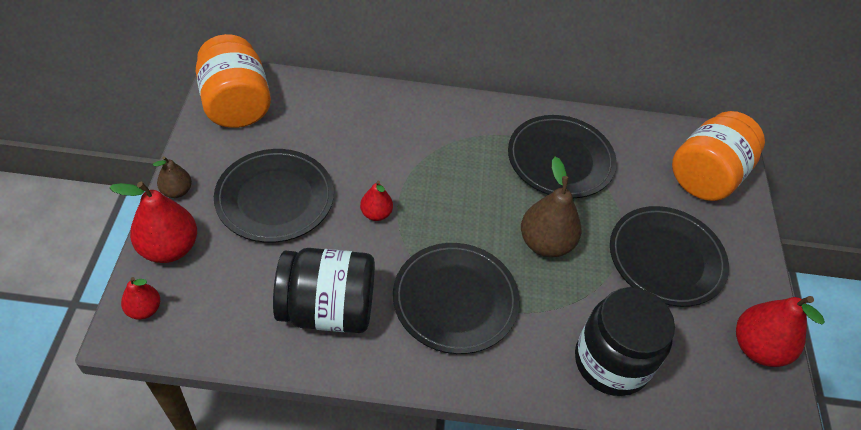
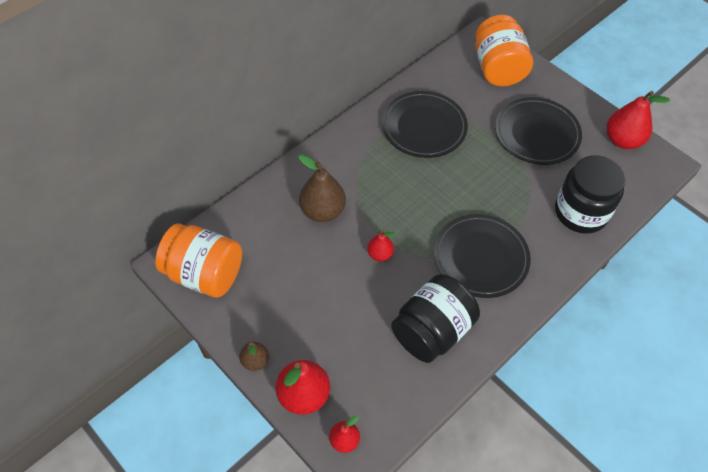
camera: 45 degrees left, 5 degrees up
(275, 198) = (316, 304): black plate -> none
(545, 243) = (478, 182): brown pear -> brown pear (322, 211)

